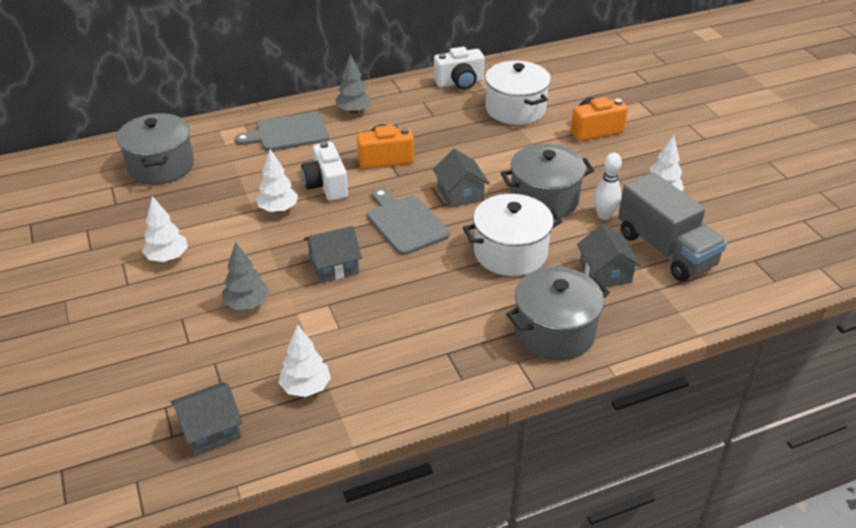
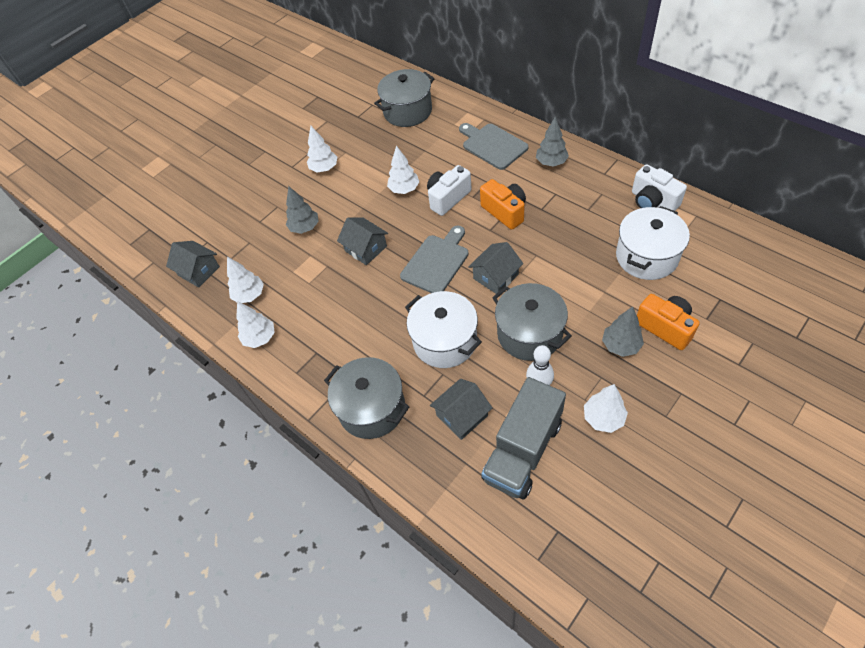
camera: 70 degrees right, 15 degrees up
(383, 397) = (260, 338): none -> white tree
(595, 158) = (620, 345): none -> grey tree

